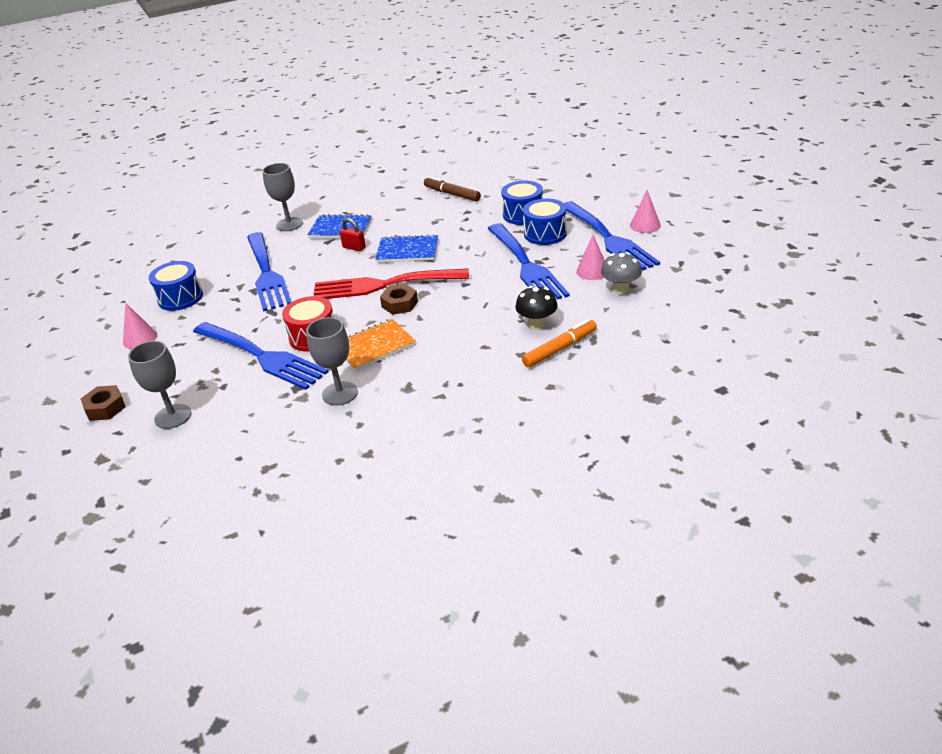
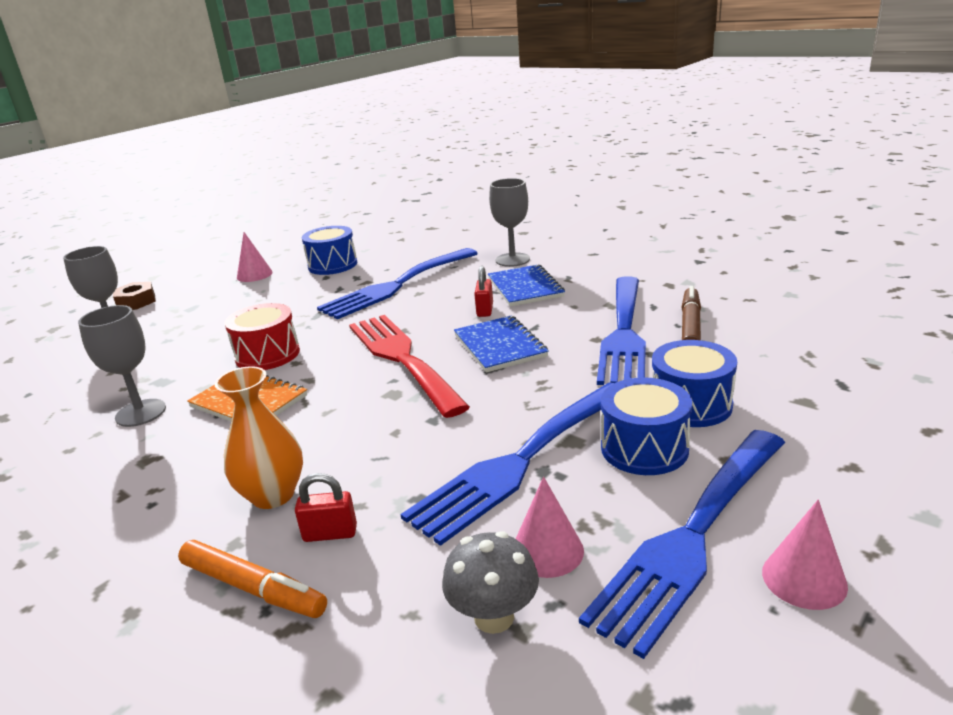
camera: 65 degrees right, 10 degrees down
(262, 356) = (223, 340): blue fork -> blue fork (624, 333)
(399, 304) = (357, 385): brown nut -> none
(489, 340) = (273, 495): none -> orange vase
(537, 324) = (330, 533): black mushroom -> red padlock

